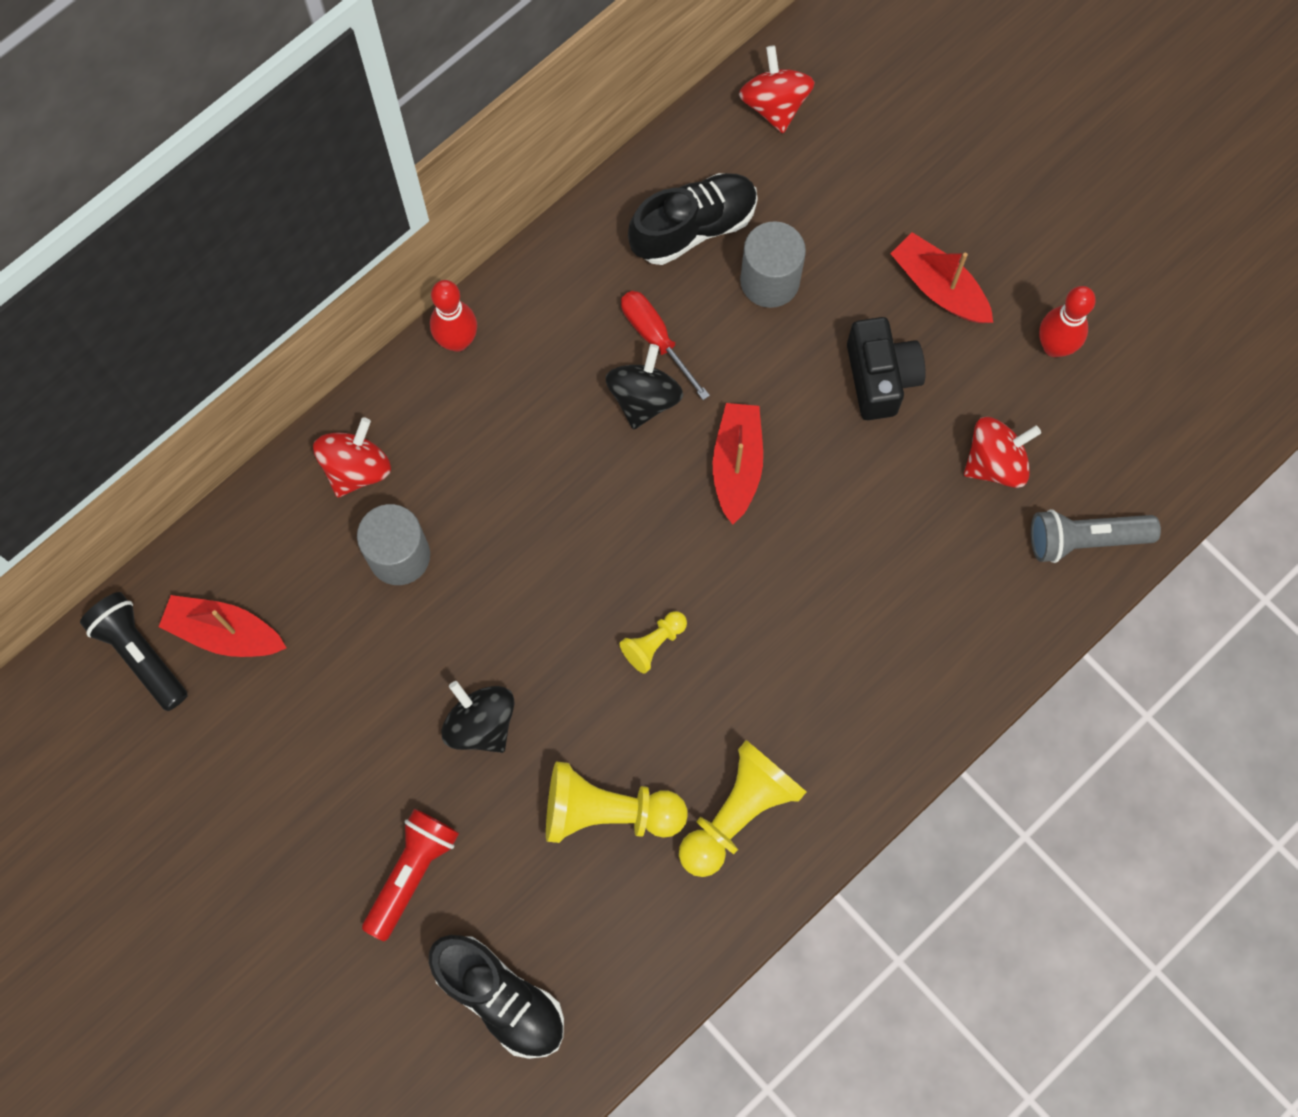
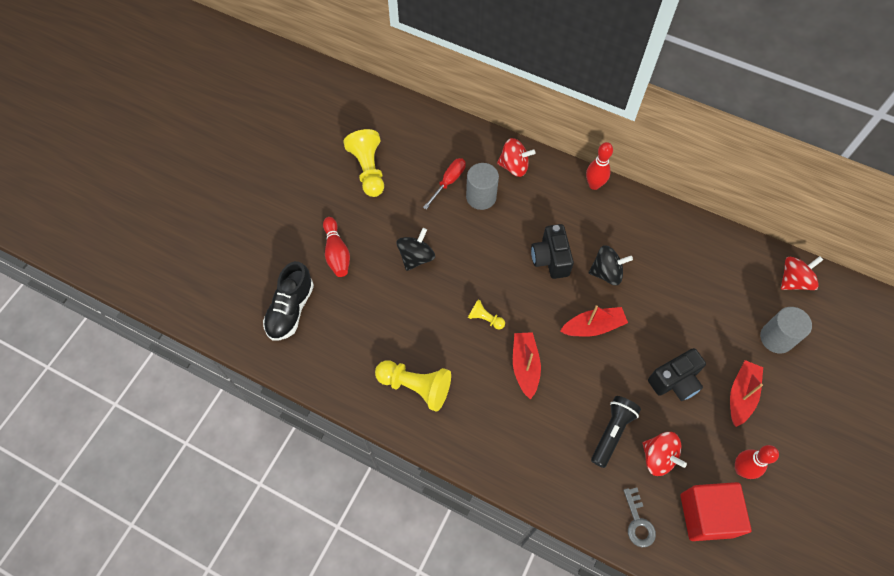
camera: 70 degrees right, 10 degrees down
(140, 654) = (395, 117): black flashlight -> black flashlight (612, 432)
(225, 633) = (417, 144): red boat -> red boat (525, 366)
(412, 872) = (337, 253): red flashlight -> red bowling pin
(580, 483) = (550, 259): none -> black camera
(607, 811) = (394, 326): yellow pawn -> yellow pawn (368, 170)
(655, 338) = (639, 267): red screwdriver -> red screwdriver (448, 182)
(693, 227) = (706, 265): black shoe -> none
(769, 281) = (698, 310): grey cylinder -> grey cylinder (776, 338)
(1084, 539) = (638, 522): grey flashlight -> grey key
(1106, 432) = (706, 515): none -> red cube

